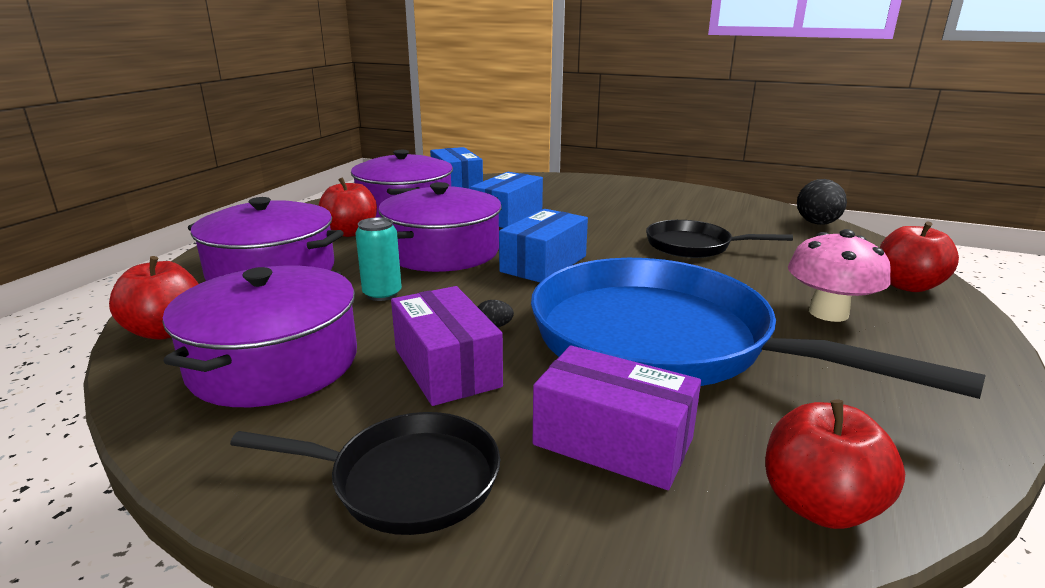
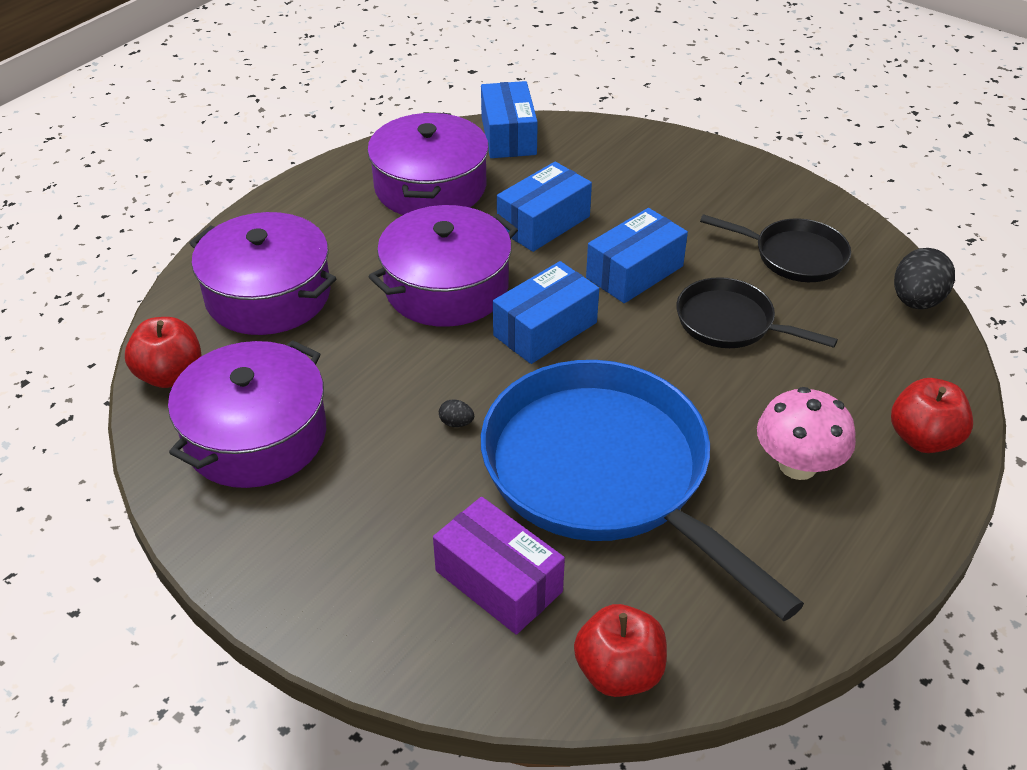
camera: 15 degrees right, 20 degrees up
(351, 232) = (359, 233): red apple -> none
(382, 294) = (366, 353): turquoise can -> none
(406, 480) = (333, 584): black pan -> black pan (794, 256)
(446, 367) = (396, 470): purple box -> none
(596, 230) = (634, 272): none -> blue box

